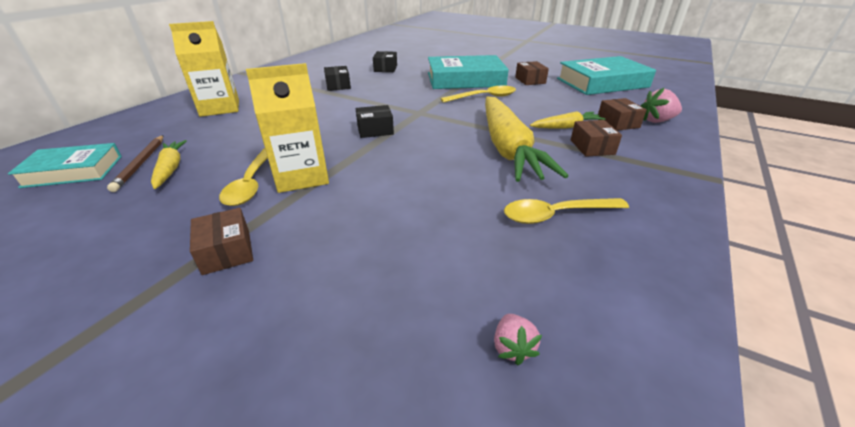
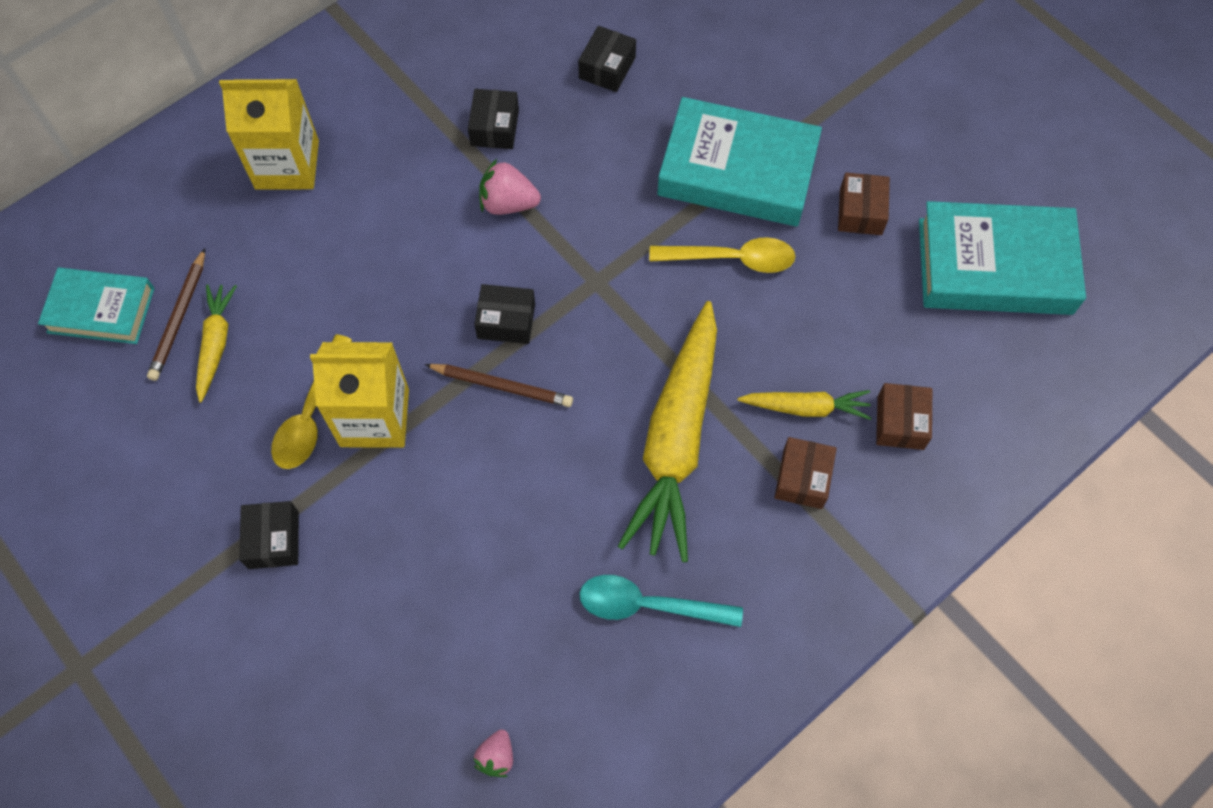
camera: 20 degrees right, 30 degrees up
(227, 251) = (274, 540): brown box -> black box
(386, 150) = (502, 386): none -> brown pencil
(556, 215) = (648, 605): yellow spoon -> turquoise spoon
(657, 121) = (972, 437): pink strawberry -> pink strawberry (508, 203)

